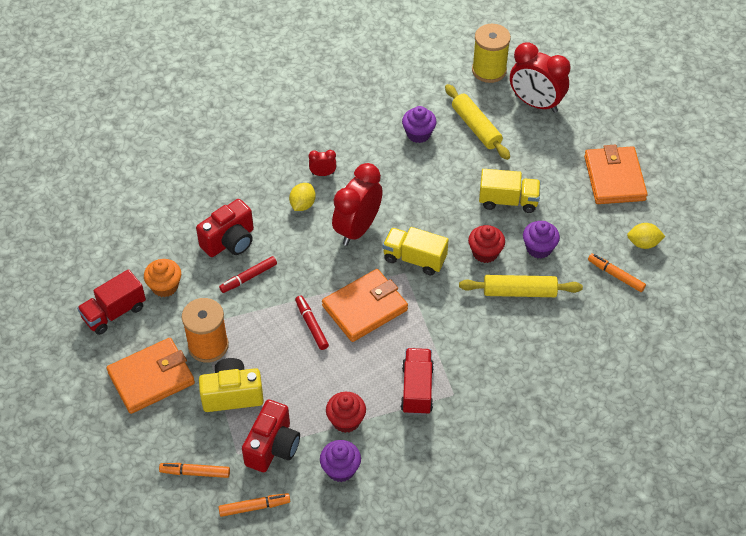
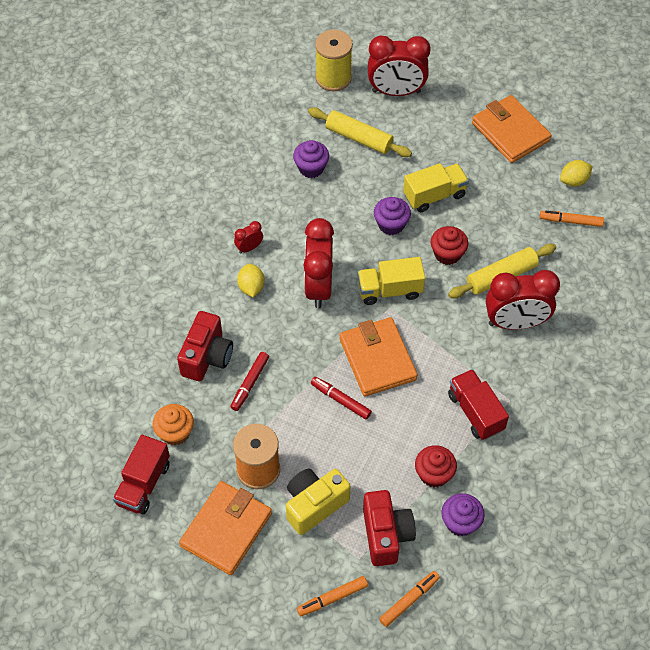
camera: 30 degrees left, 5 degrees up
(365, 308) = (377, 359): orange wallet -> orange wallet turned 45 degrees counterclockwise
(504, 335) = (515, 323): none -> red clock
(539, 248) = (490, 227): purple cupcake -> purple cupcake (391, 224)

